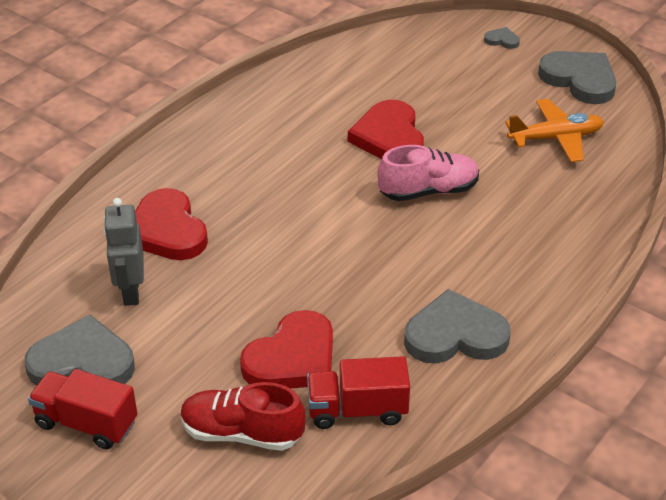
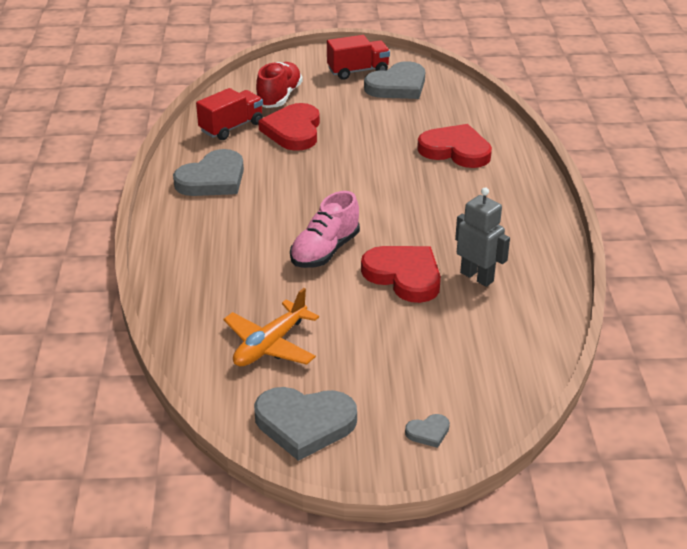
camera: 140 degrees right, 5 degrees down
(130, 292) = (424, 118): grey robot -> grey robot (477, 277)
(242, 433) = (279, 97): red shoe -> red shoe turned 45 degrees counterclockwise

